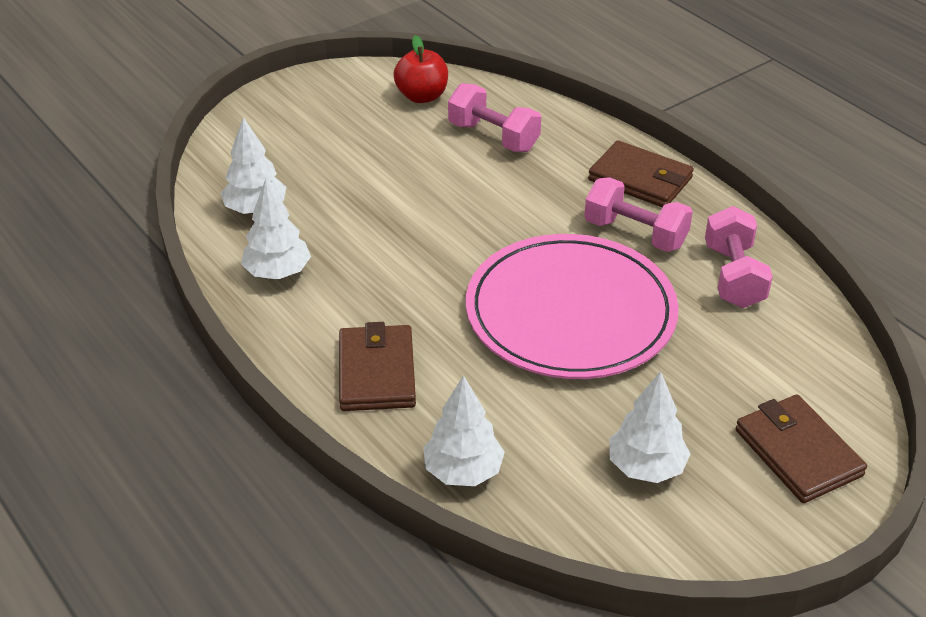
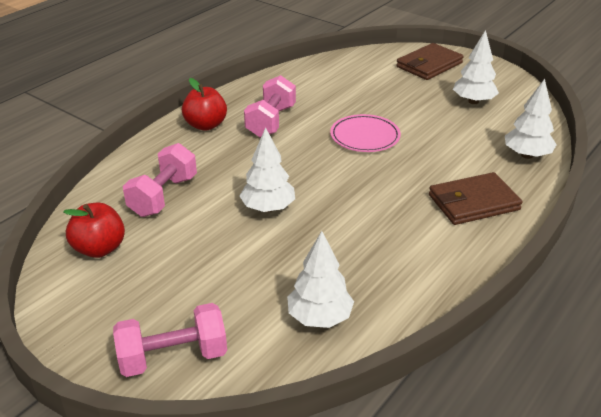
camera: 105 degrees left, 5 degrees down
(277, 272) = (400, 278): white tree -> white tree (268, 208)
(570, 313) = (365, 136): pink plate -> pink plate, size x0.49
(640, 179) = (205, 125): brown wallet -> red apple
(733, 276) = (299, 87): pink dumbbell -> pink dumbbell (173, 357)

